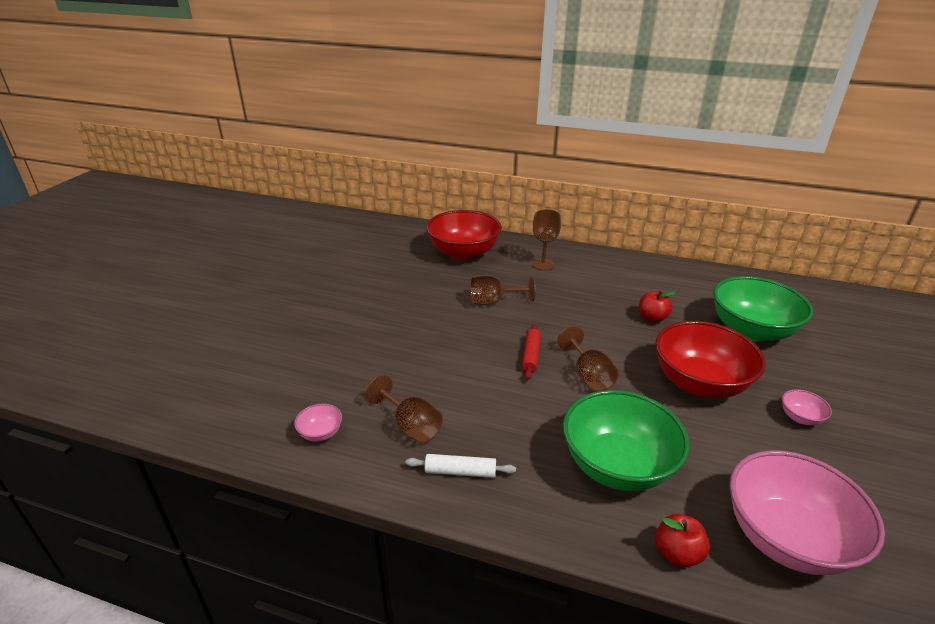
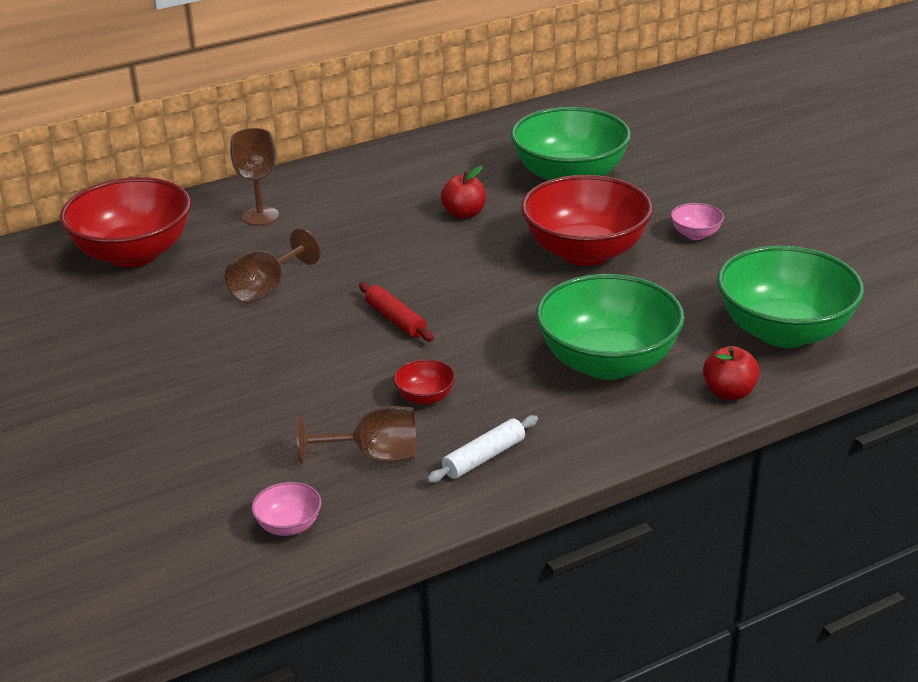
camera: 45 degrees left, 0 degrees up
(482, 410) = (425, 397): none -> red bowl
(588, 376) = (480, 304): brown goblet -> none
(786, 538) = (784, 331): pink bowl -> green bowl

